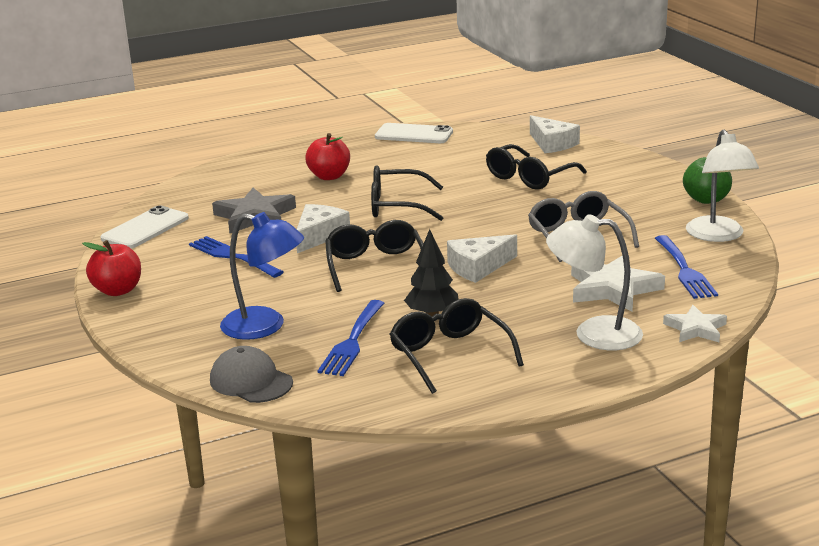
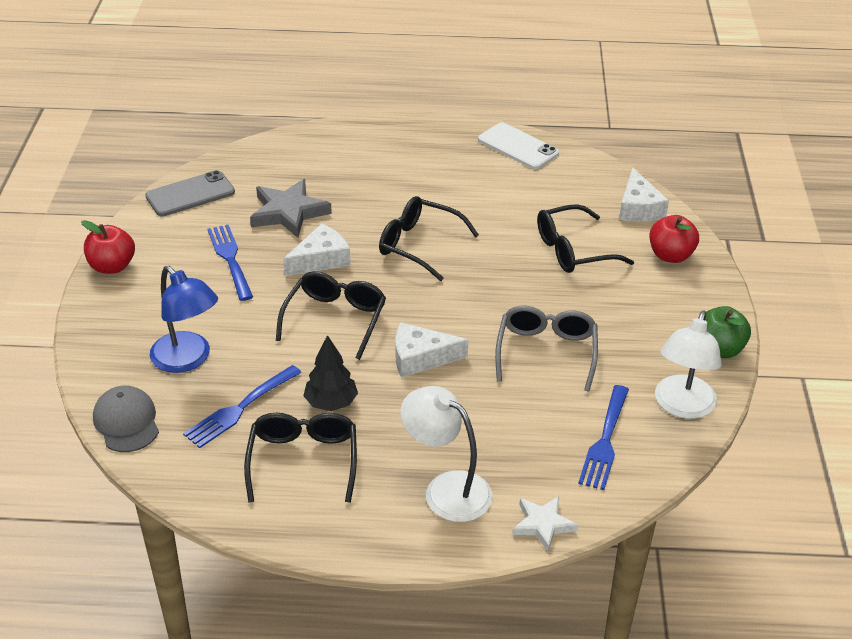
camera: 25 degrees right, 15 degrees up
(145, 228) = (190, 194): white phone -> grey phone
(329, 176) = (393, 180): red apple -> red apple (670, 255)
(613, 288) = (515, 438): white star -> none

